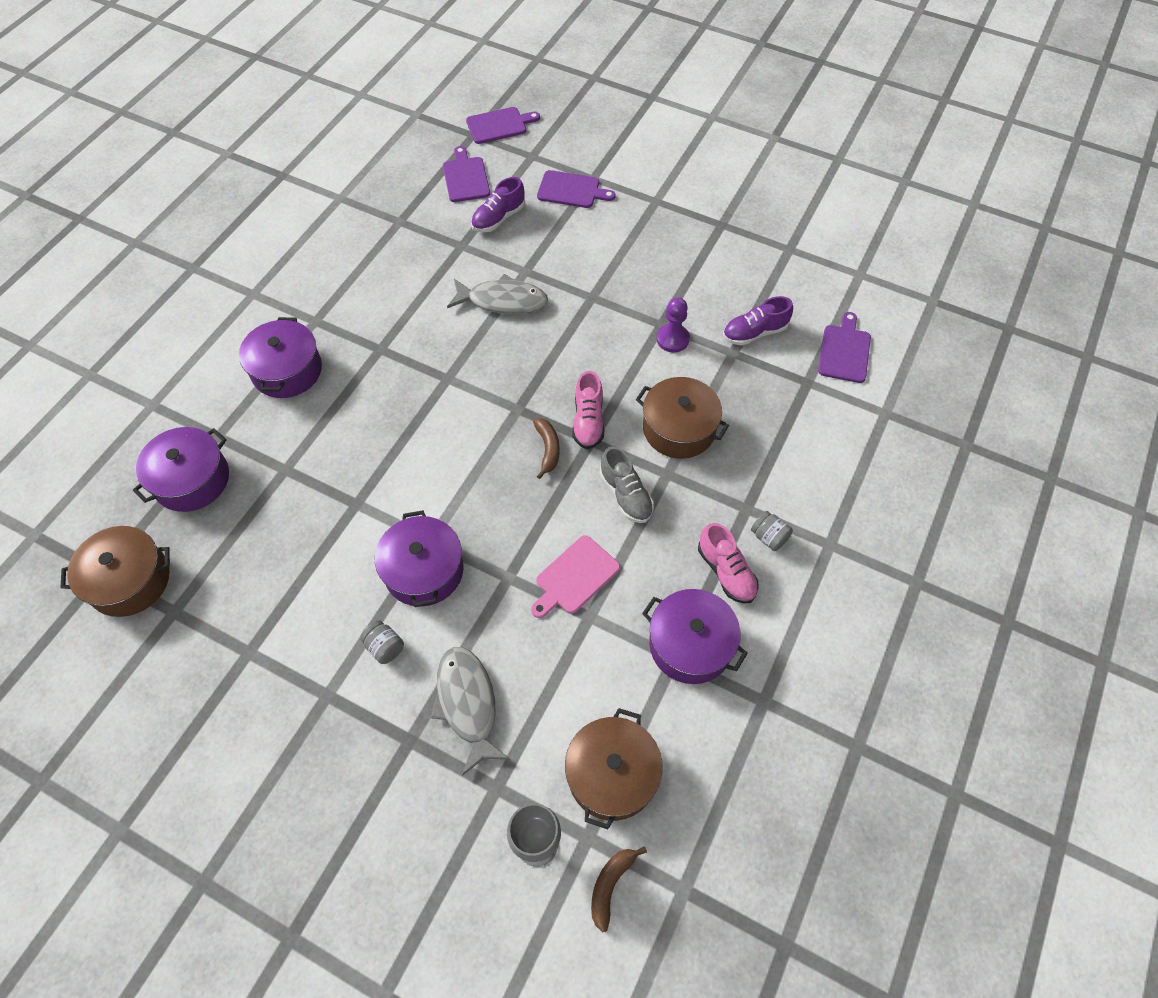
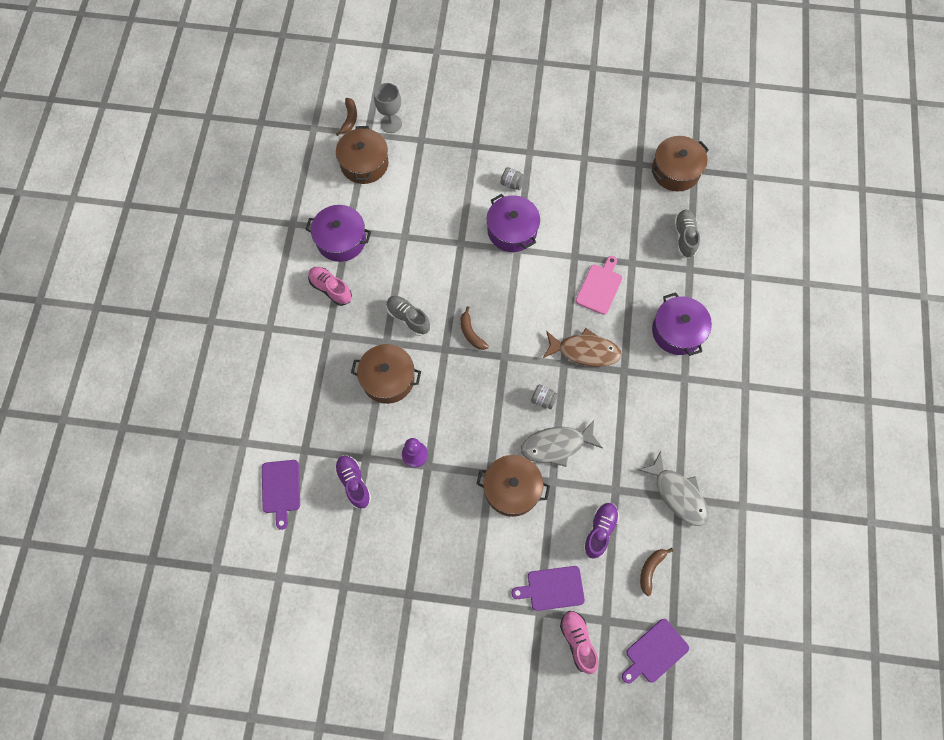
camera: 160 degrees right, 10 degrees up
(192, 480) = (684, 237): purple pot -> grey shoe
(414, 384) = (585, 351): none -> brown fish
(466, 178) = (650, 569): purple cutting board -> brown banana
(467, 704) = (453, 171): grey fish -> grey fish (678, 494)
(573, 277) = (512, 489): none -> brown pot
(575, 577) = (421, 256): pink cutting board -> pink cutting board (600, 287)
(588, 421) = (452, 363): pink shoe -> pink shoe (578, 641)
(754, 333) = (354, 483): purple shoe -> purple shoe turned 75 degrees counterclockwise
(769, 537) = (309, 320): grey jar -> grey jar (543, 400)

